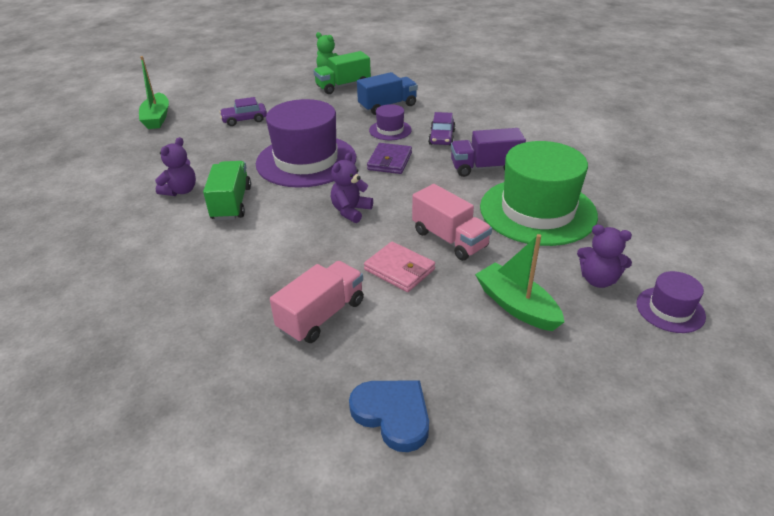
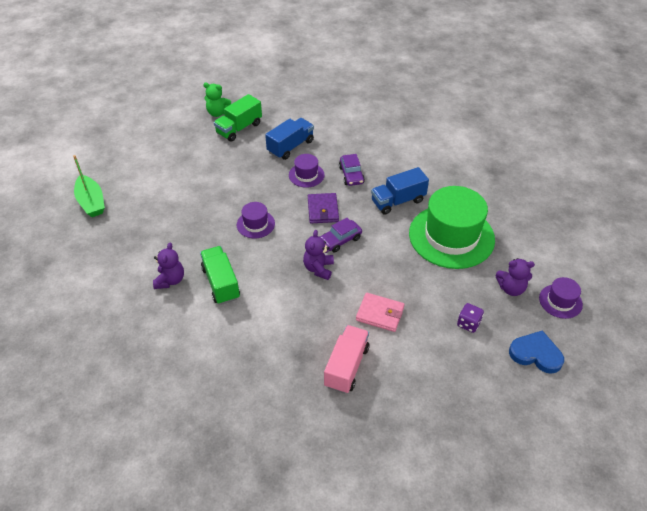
camera: 20 degrees left, 10 degrees up
(244, 120) = (174, 188): purple car -> purple car (340, 240)
(306, 161) = (255, 224): purple hat -> purple hat, size x0.46
(393, 415) = (428, 425): blue heart -> blue heart (536, 354)
(449, 239) = (402, 278): pink truck -> none
(485, 167) = (398, 201): purple truck -> blue truck
(516, 306) = (468, 323): green boat -> purple dice

